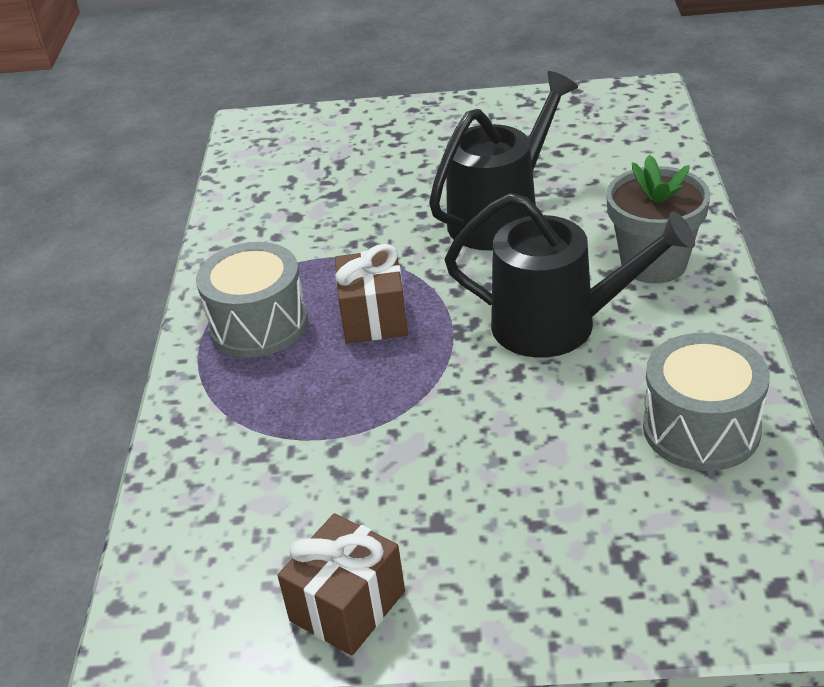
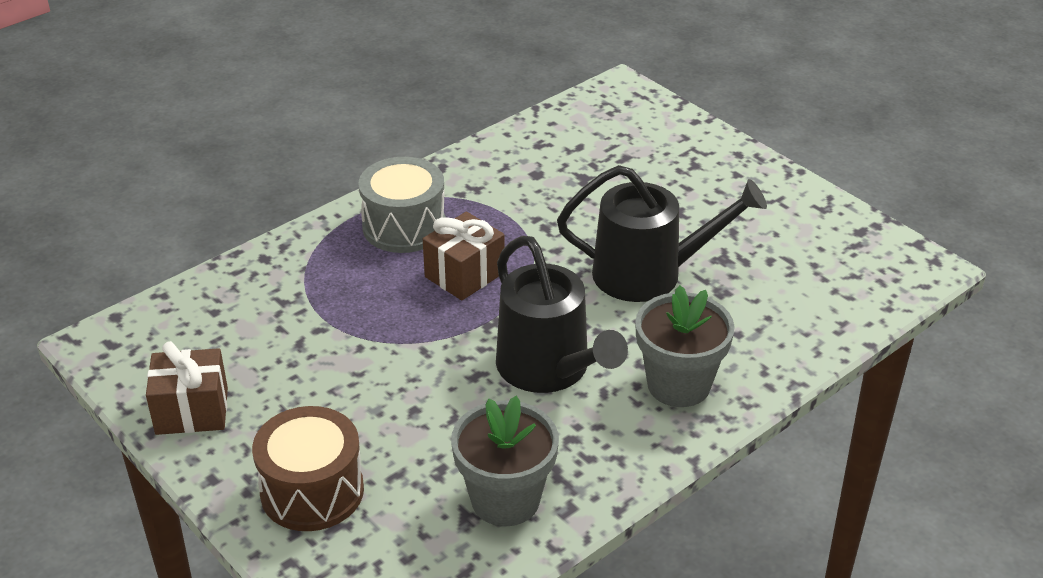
camera: 45 degrees right, 0 degrees up
(566, 560) = (312, 491): none -> brown drum
(701, 428) = (505, 500): grey drum -> grey flower pot

